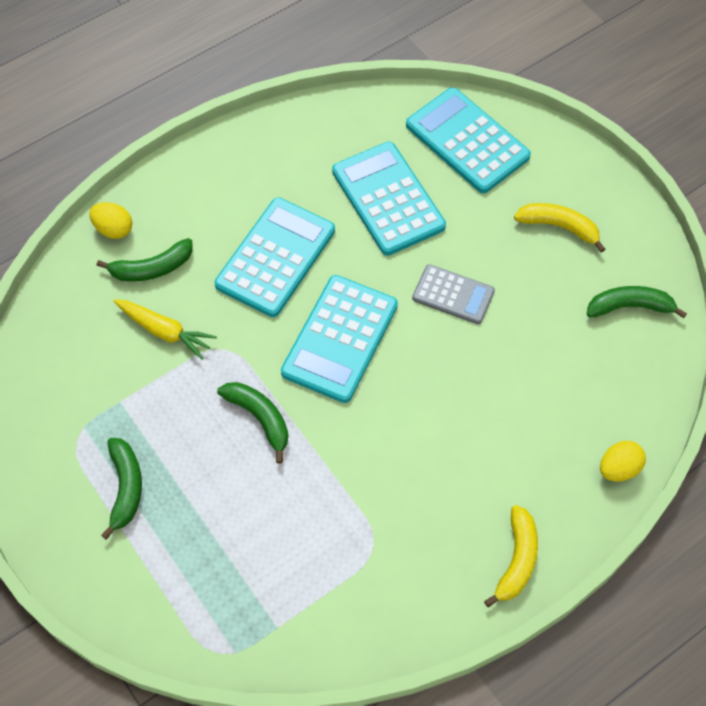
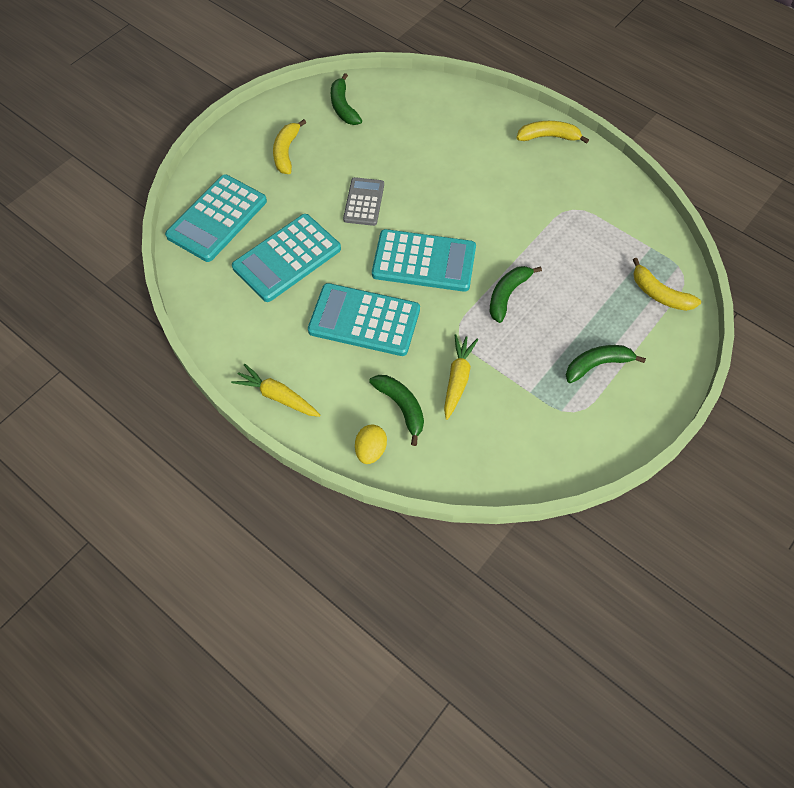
camera: 105 degrees left, 0 degrees up
(199, 606) = (659, 294): none -> yellow banana
(209, 160) = (277, 396): none -> yellow carrot
(618, 468) = (466, 98): yellow egg -> none

